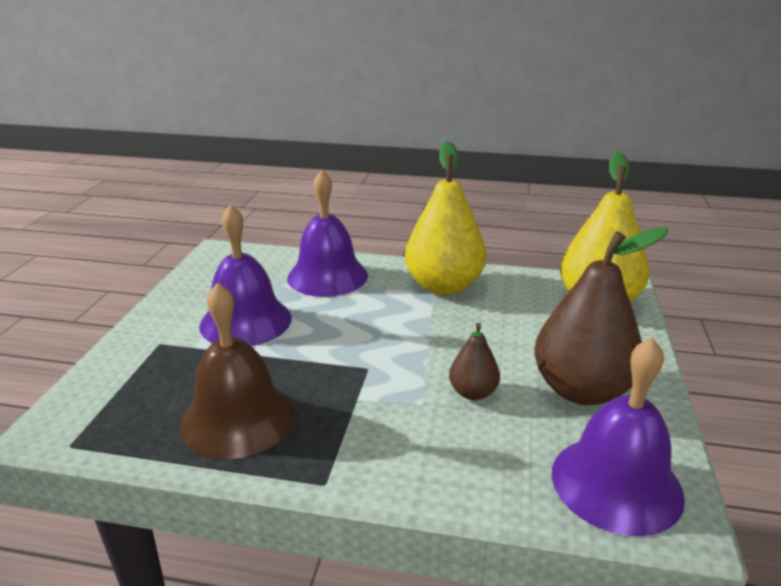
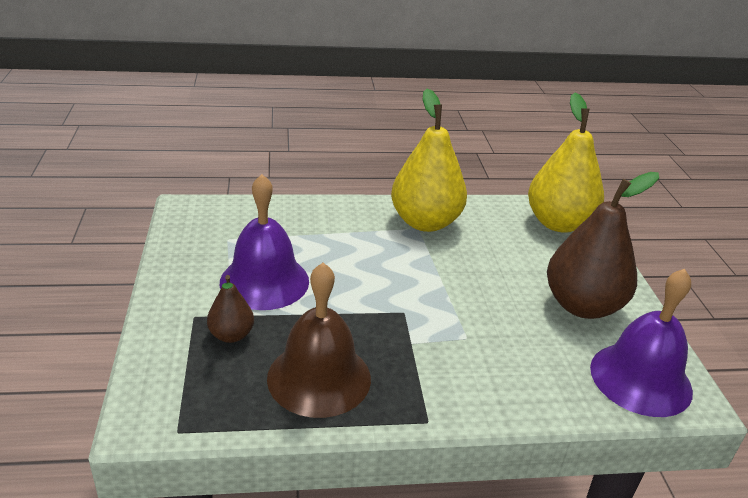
camera: 20 degrees left, 5 degrees up
(327, 276) = (313, 223): purple bell -> none
(473, 393) = (502, 321): brown pear -> brown pear (231, 335)

